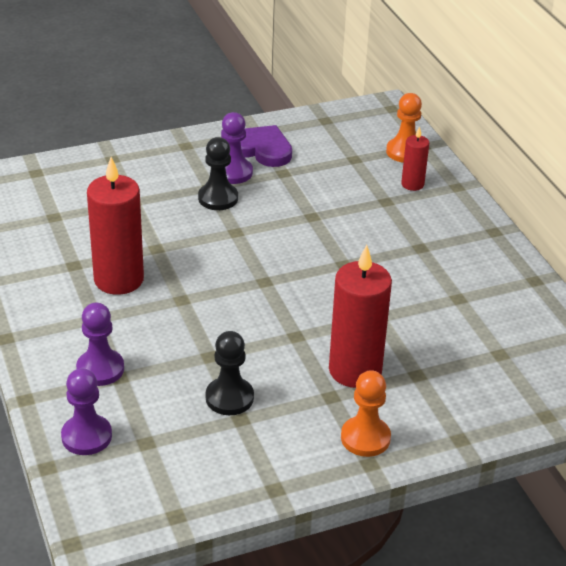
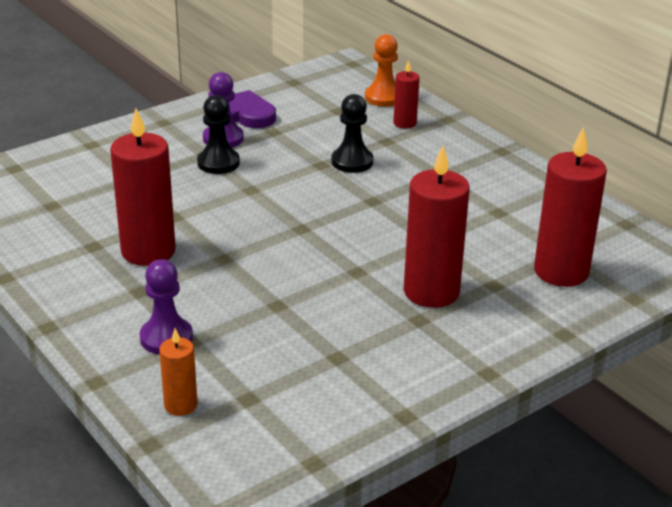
camera: 15 degrees left, 5 degrees down
(86, 436) = (180, 405): purple pawn -> orange candle
(229, 398) = (316, 340): black pawn -> black pawn (352, 162)
(365, 438) = (472, 351): orange pawn -> none
(488, 373) = (561, 271): none -> red candle

